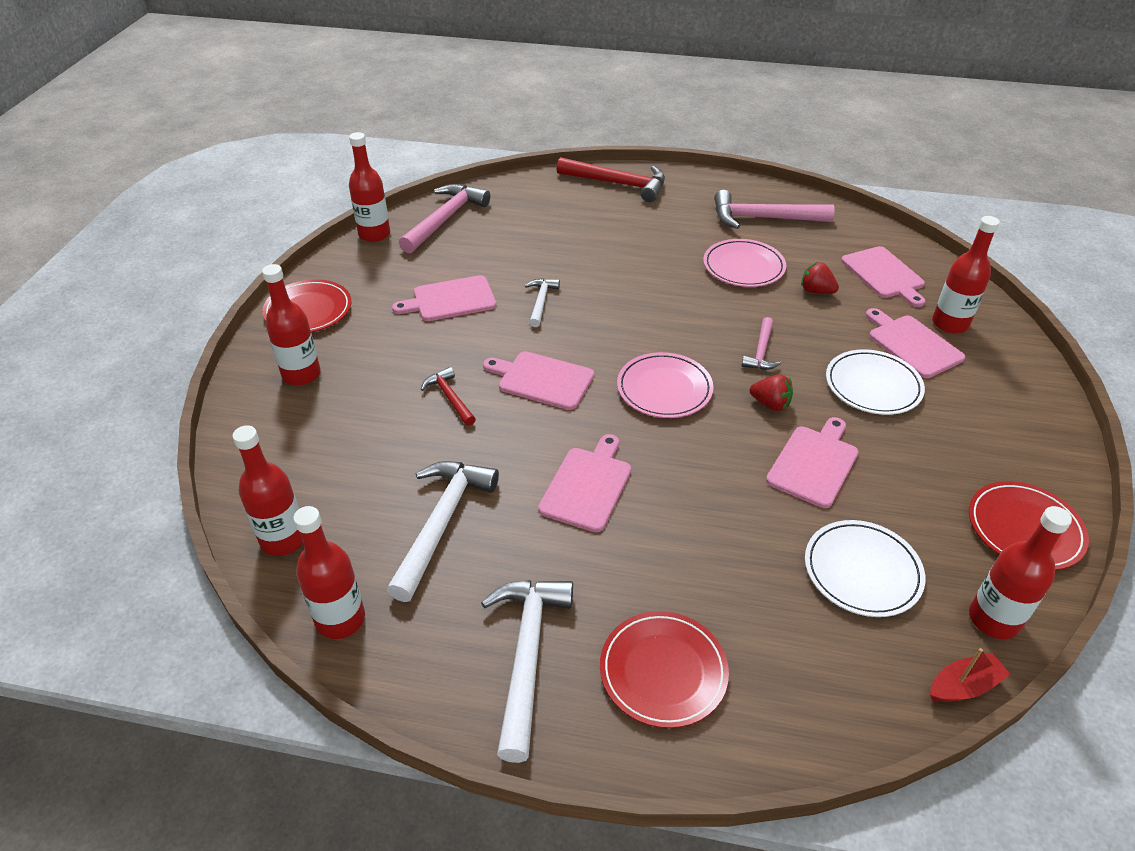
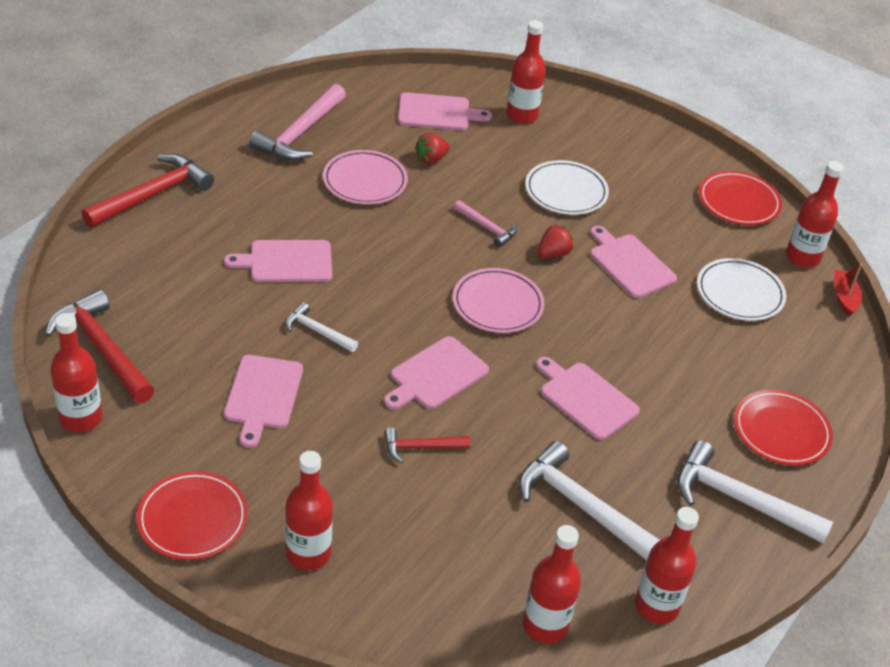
camera: 70 degrees left, 0 degrees up
(445, 219) = (102, 349): pink hammer -> red hammer
(912, 344) = (532, 147): pink cutting board -> pink cutting board (286, 262)

